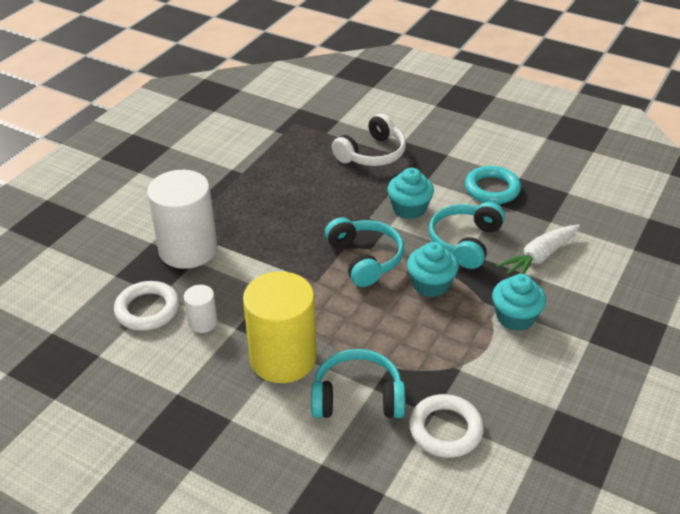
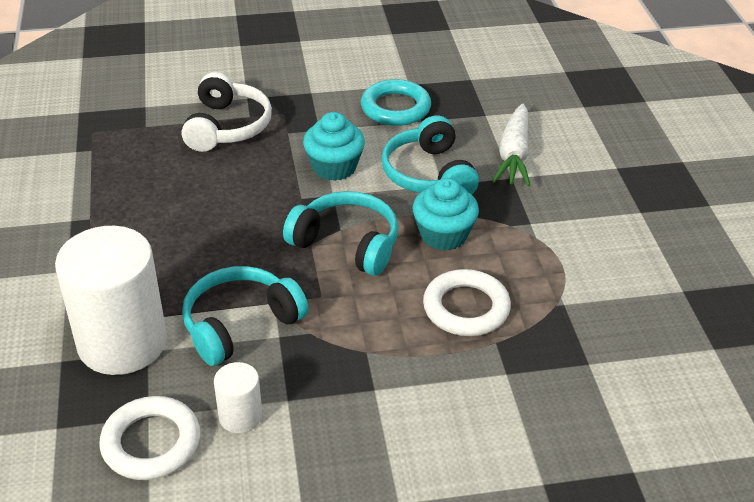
camera: 40 degrees left, 0 degrees up
(283, 358) = (379, 400): yellow cylinder -> none
(357, 397) = (501, 392): turquoise headphones -> turquoise headphones (240, 324)
(445, 429) = (616, 371): white ring -> white ring (466, 308)
(515, 317) = (556, 224): turquoise cupcake -> none

